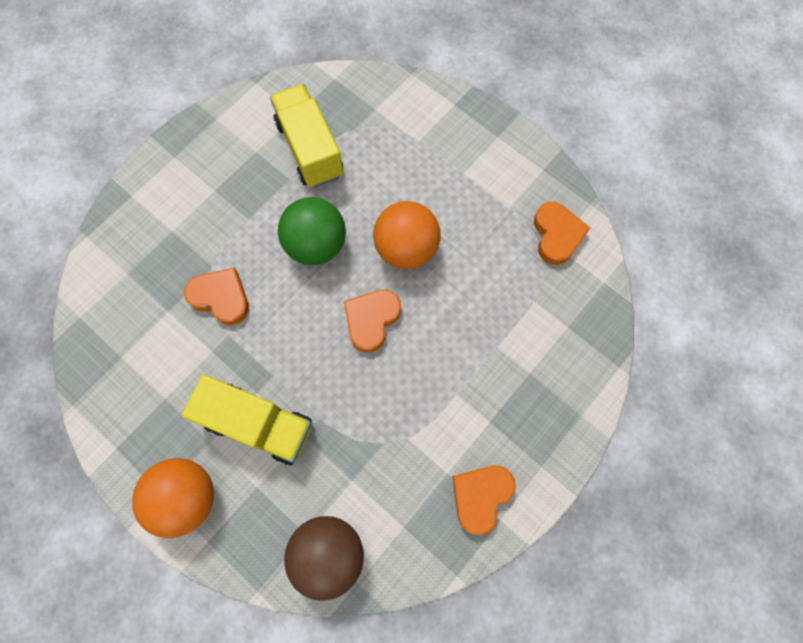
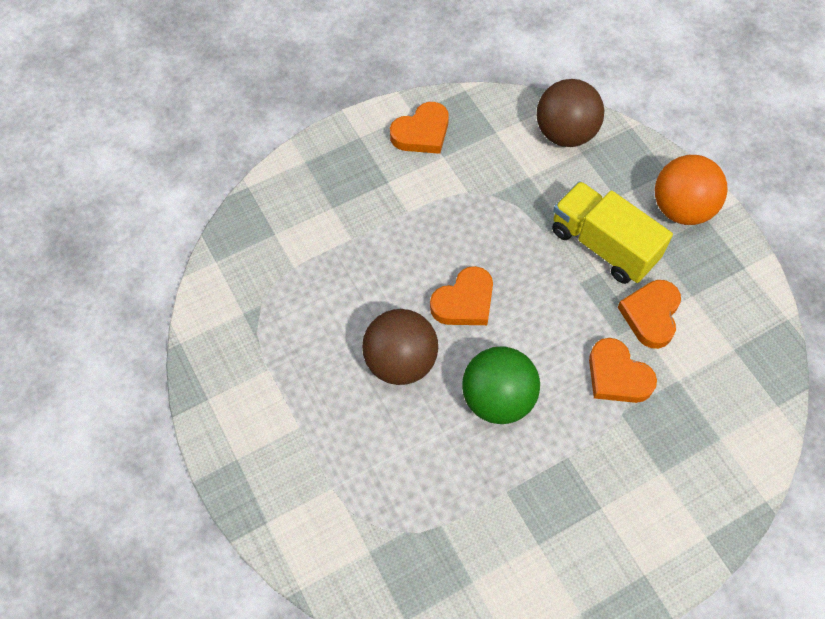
camera: 160 degrees left, 10 degrees down
(310, 149) = (469, 523): yellow truck -> none
(406, 248) = (400, 361): orange ball -> brown ball
(557, 235) = (235, 322): orange heart -> orange heart (651, 315)

